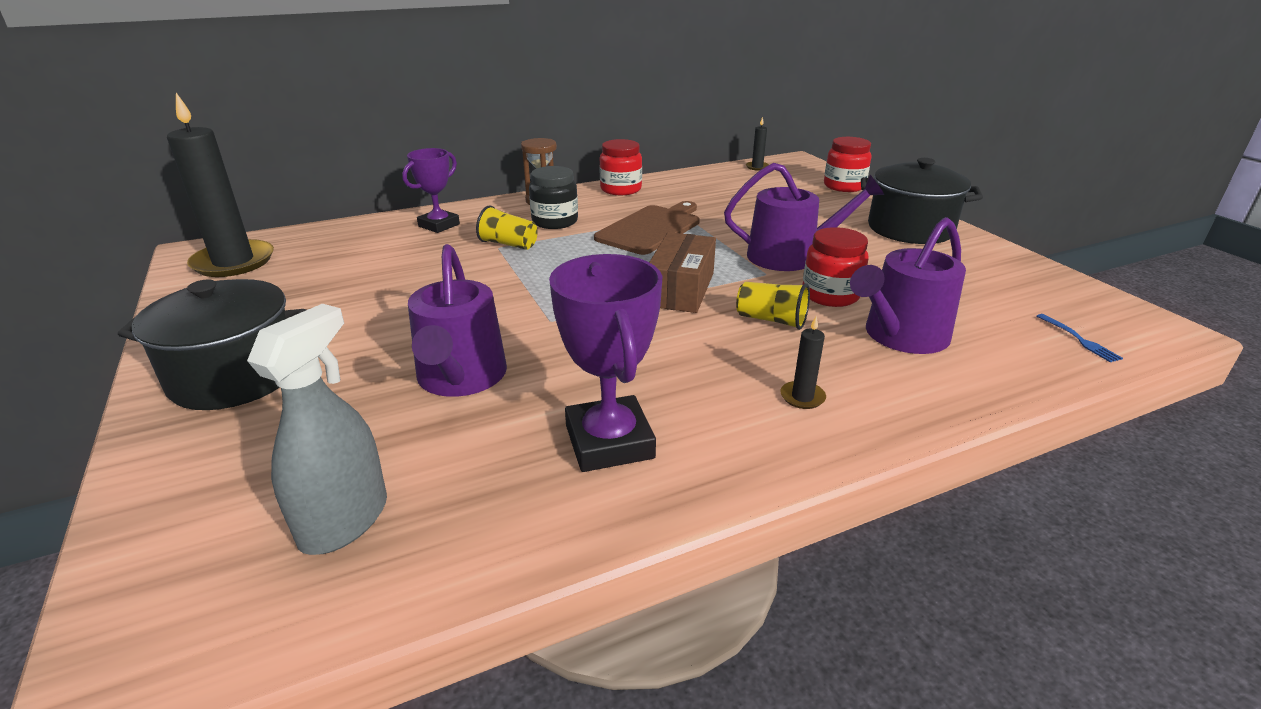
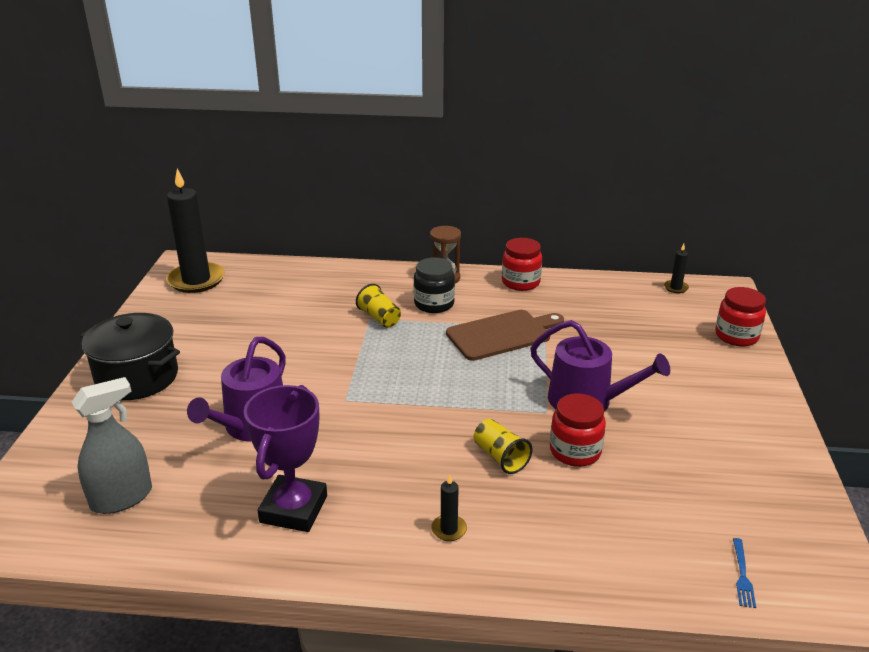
camera: 30 degrees right, 0 degrees up
(439, 225) = (347, 283): purple trophy -> none
(680, 289) = (462, 404): brown box -> none
(901, 336) = (586, 510): purple watering can -> none
(910, 229) = (738, 407): black pot -> none

